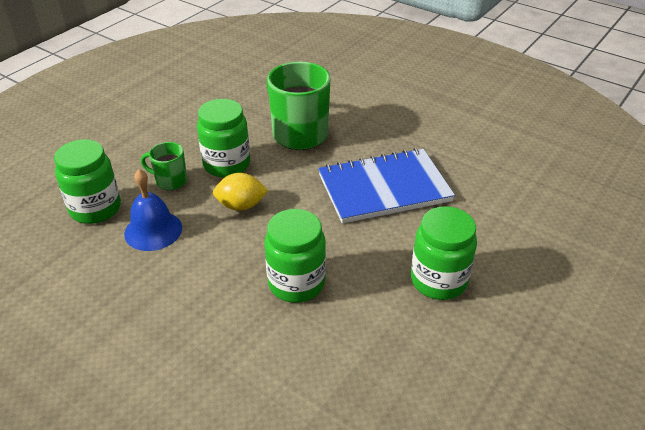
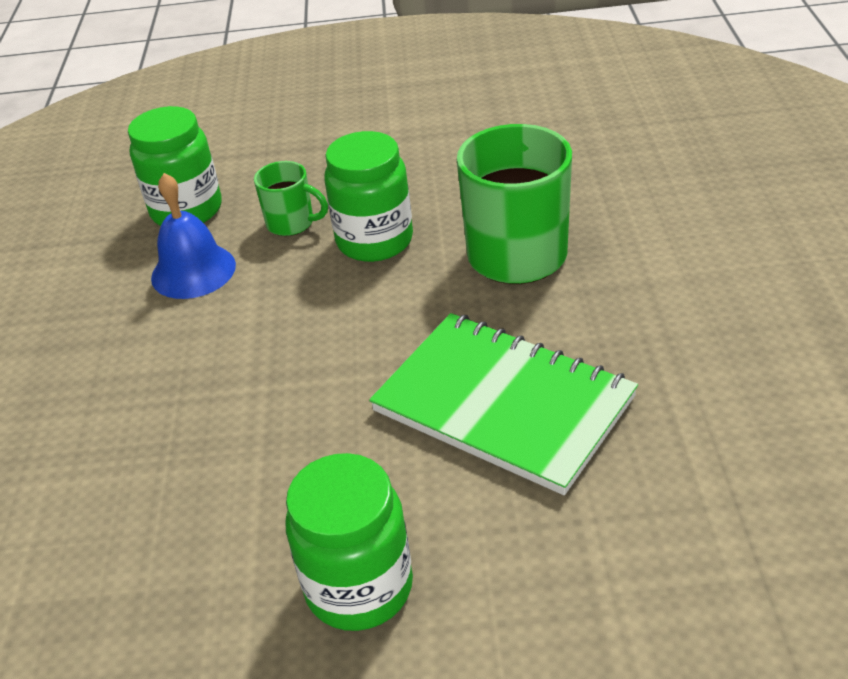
camera: 55 degrees right, 0 degrees up
(170, 181) = (292, 223): green mug -> green mug turned 135 degrees clockwise
(241, 206) = (310, 303): yellow lemon -> none
(296, 283) = (214, 443): green jar -> none
(384, 188) = (503, 404): blue notebook -> green notebook

